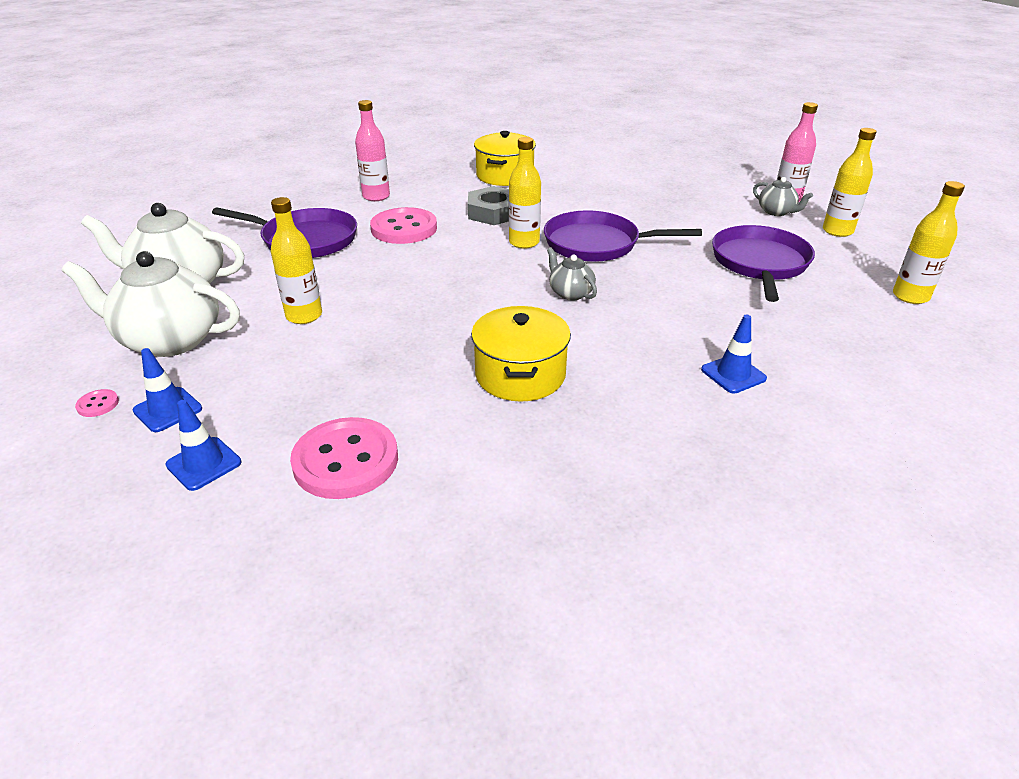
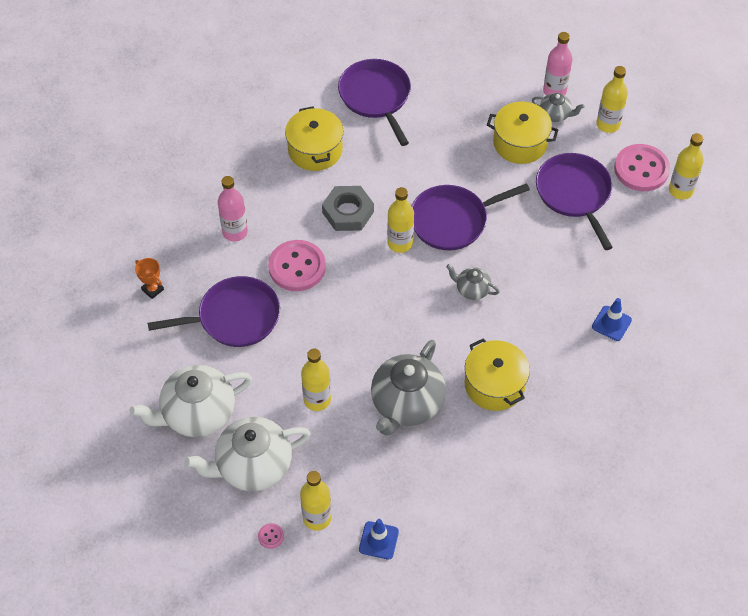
camera: 30 degrees left, 20 degrees up
(168, 410) = (317, 518): blue traffic cone -> yellow bottle
(262, 206) = (152, 289): none -> orange trophy
(346, 460) = (451, 498): pink button -> pink button (641, 169)
(395, 353) = (406, 404): none -> grey teapot
(594, 164) = (376, 97): none -> purple pan
(720, 218) = (520, 143): none -> yellow pot

